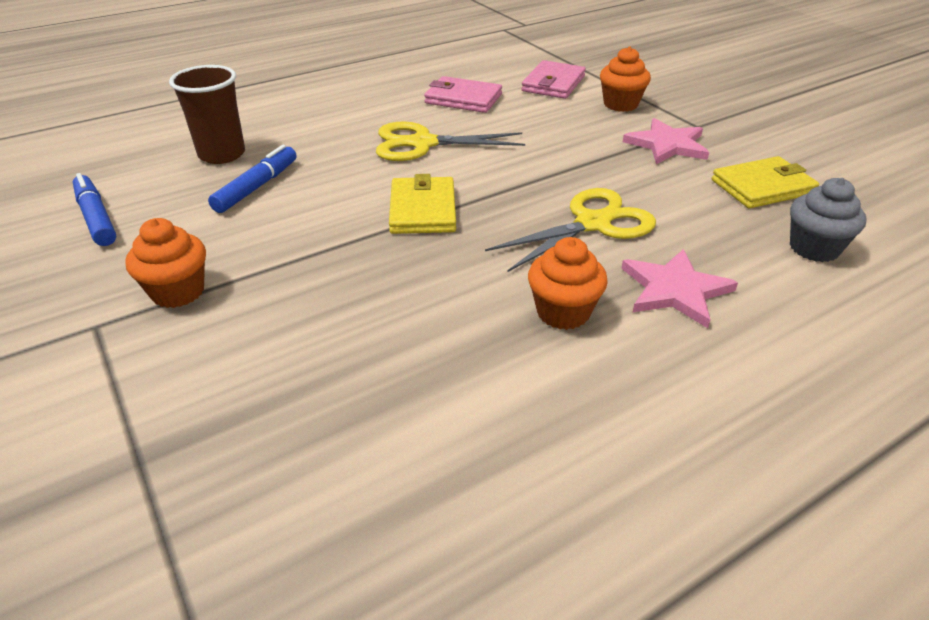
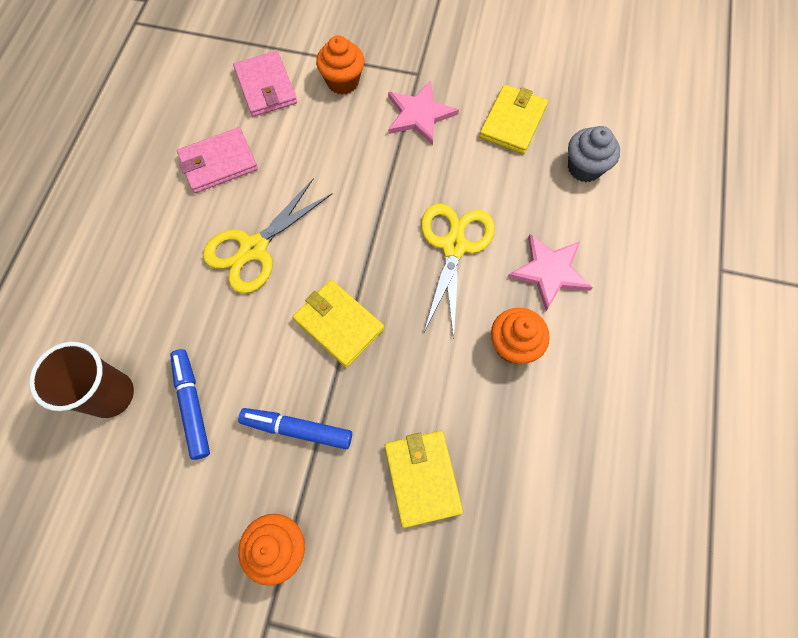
camera: 45 degrees left, 30 degrees up
(96, 218) = (114, 547): blue marker -> blue marker (297, 429)
(344, 335) = (422, 478): none -> yellow wallet

